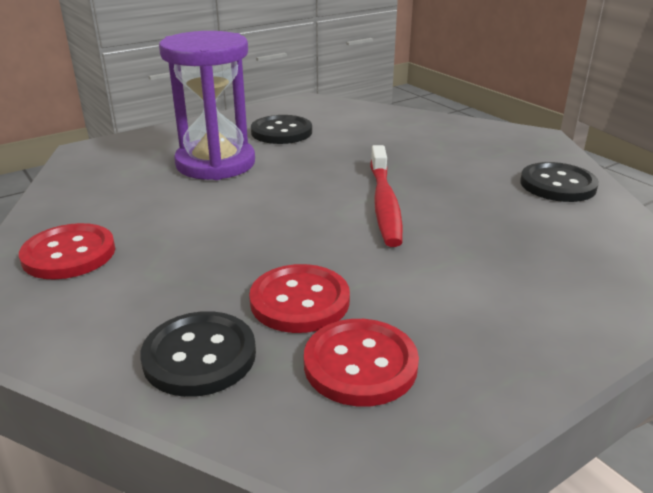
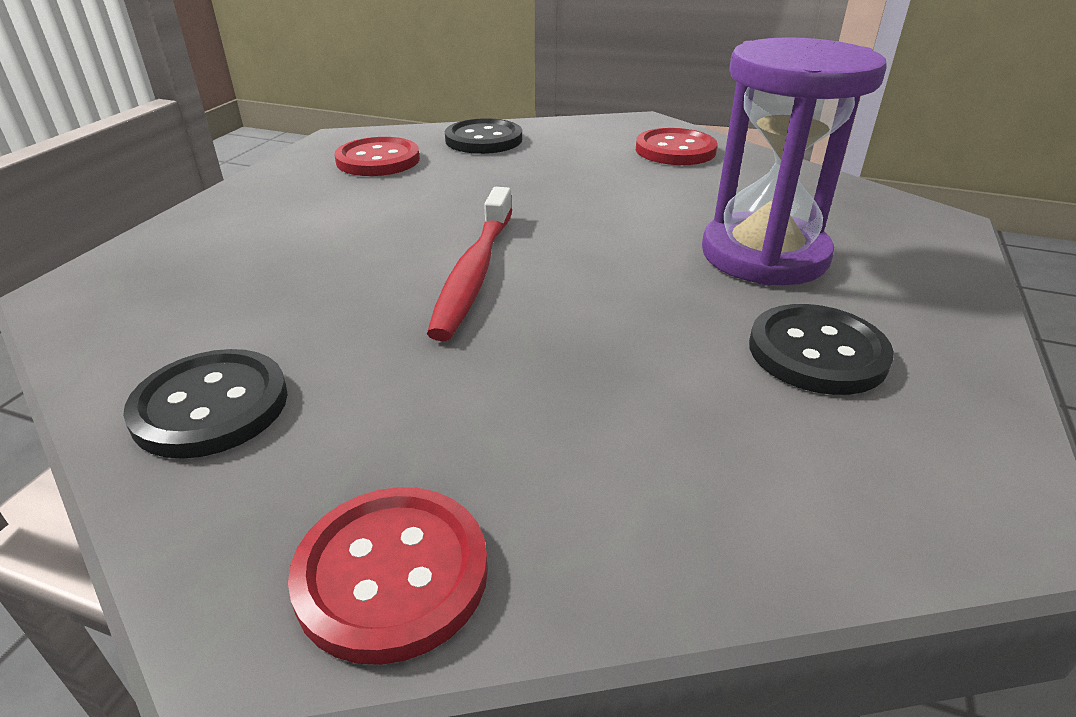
camera: 145 degrees right, 5 degrees up
(299, 301) = (457, 174): red button -> red button (392, 574)
(384, 203) = (474, 272): red toothbrush -> red toothbrush turned 135 degrees counterclockwise

